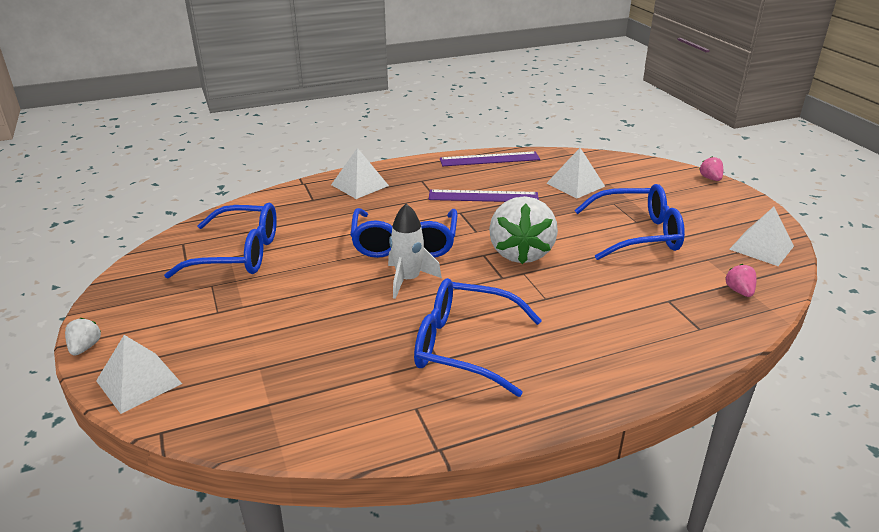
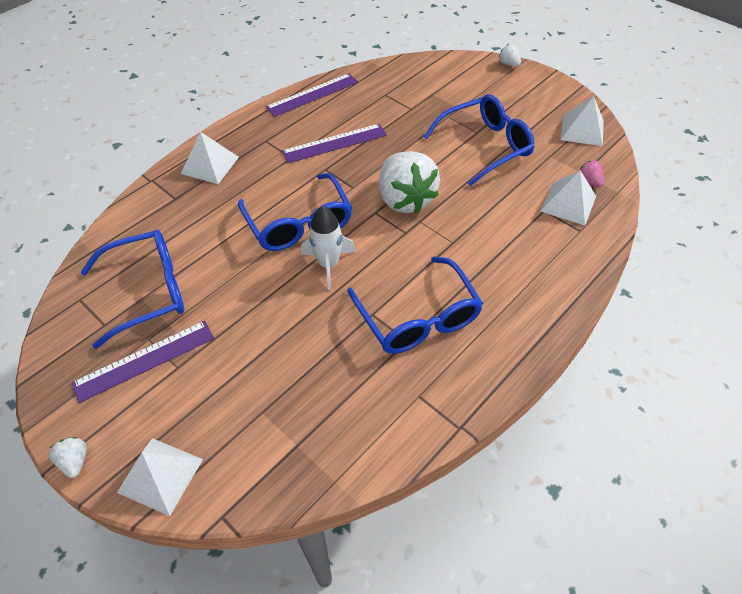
camera: 25 degrees left, 20 degrees up
(196, 298) = (144, 360): none -> purple ruler
(463, 346) = (418, 318): blue glasses -> blue glasses turned 105 degrees counterclockwise
(575, 184) = (405, 104): white pyramid -> white pyramid (568, 203)
(710, 178) = (508, 64): pink strawberry -> white strawberry

